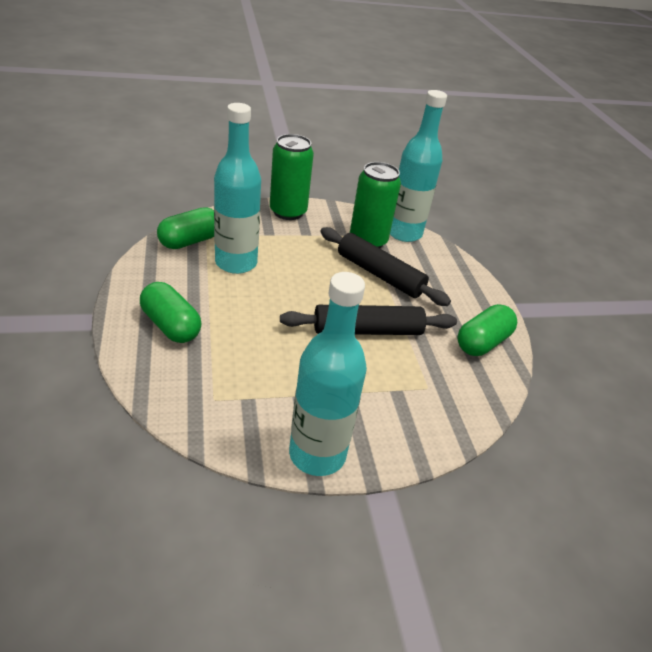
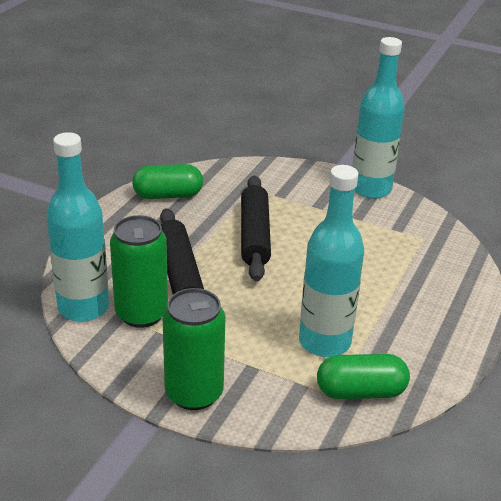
camera: 140 degrees left, 5 degrees down
(171, 326) = (431, 301): green capsule -> none
(367, 330) = (255, 235): black rolling pin -> black rolling pin turned 60 degrees clockwise

